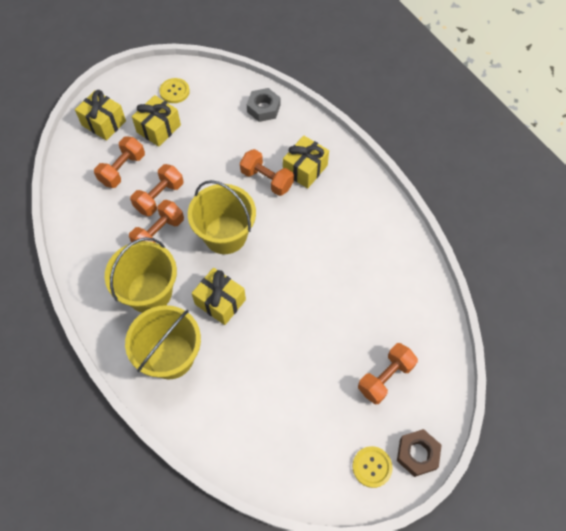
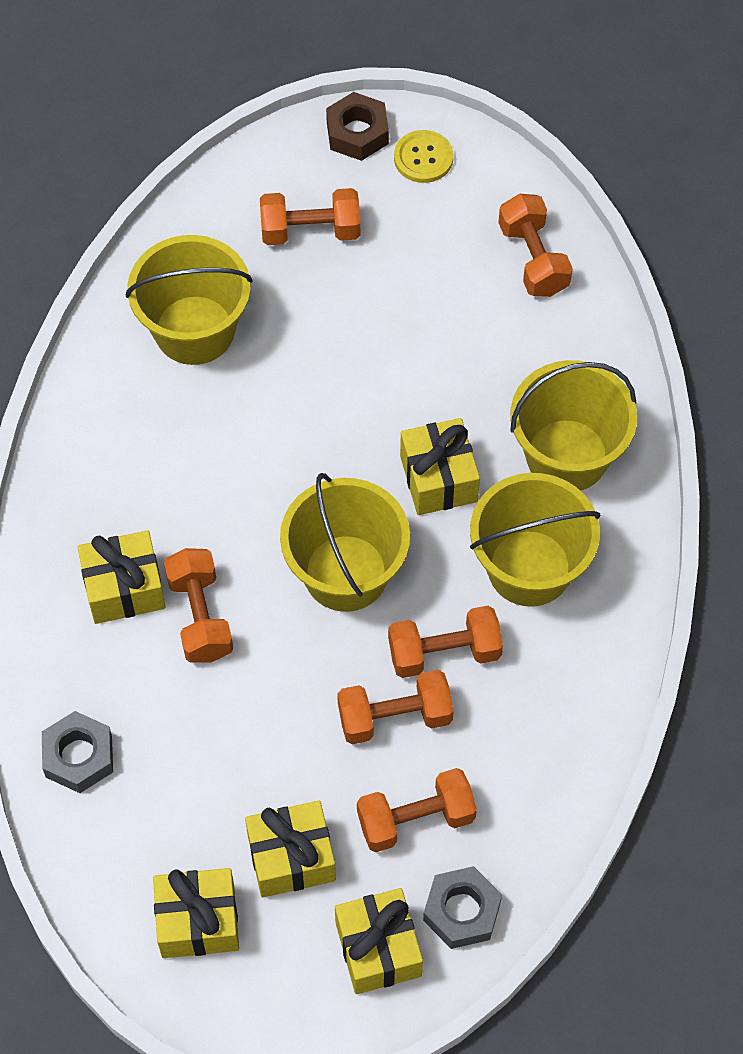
camera: 140 degrees left, 0 degrees up
(81, 153) = (462, 911): none -> grey nut
(174, 91) = (198, 921): yellow button -> yellow gift
(267, 451) = (533, 259): none -> orange dumbbell
(385, 288) = (194, 330): none -> yellow bucket

